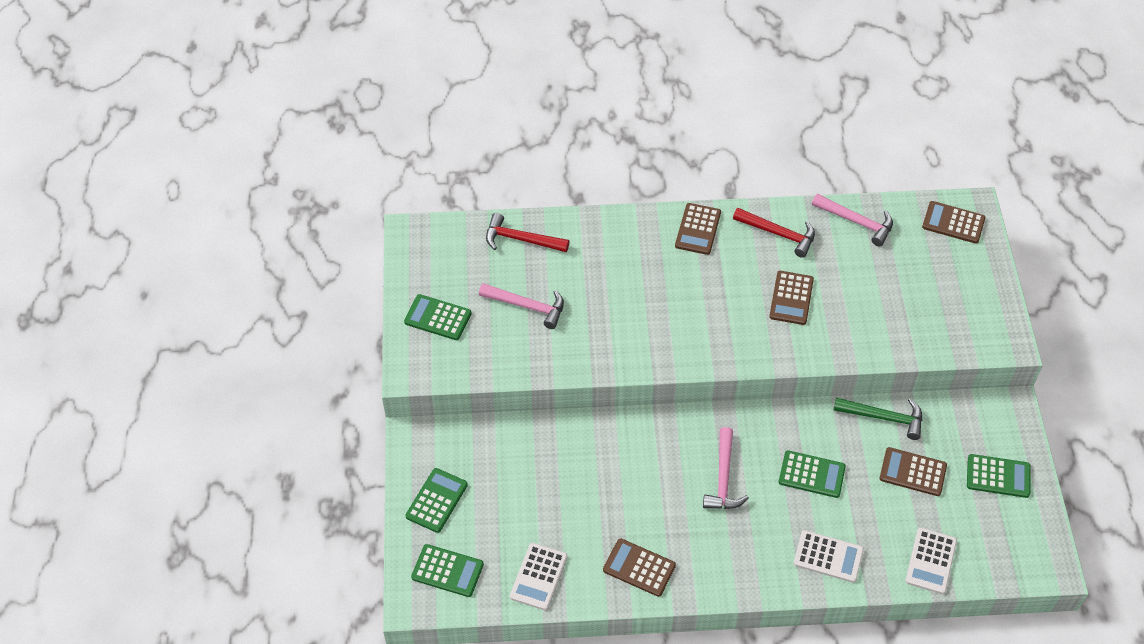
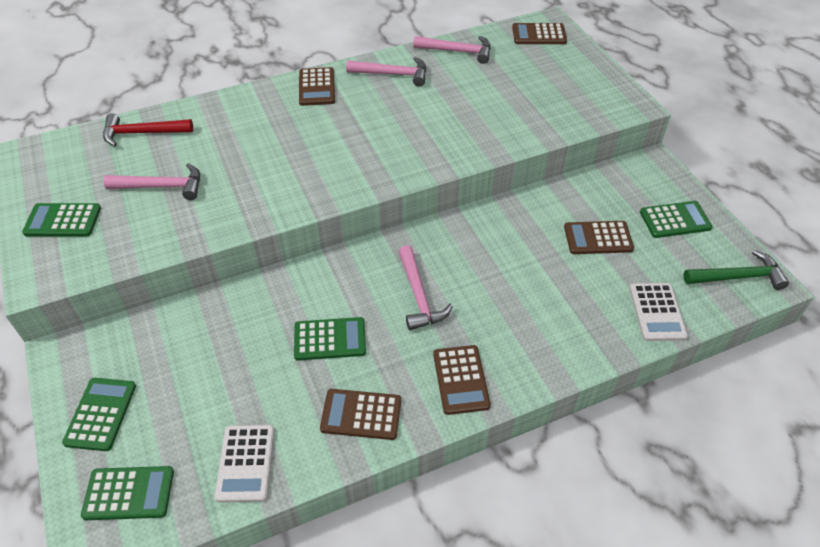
camera: 20 degrees left, 5 degrees down
(778, 234) = (392, 74): red hammer -> pink hammer
(791, 298) = (425, 118): brown calculator -> brown calculator (460, 380)
(811, 474) = (505, 267): green calculator -> green calculator (330, 339)
(828, 557) = (557, 339): white calculator -> none
(884, 417) = (548, 200): green hammer -> green hammer (737, 277)

